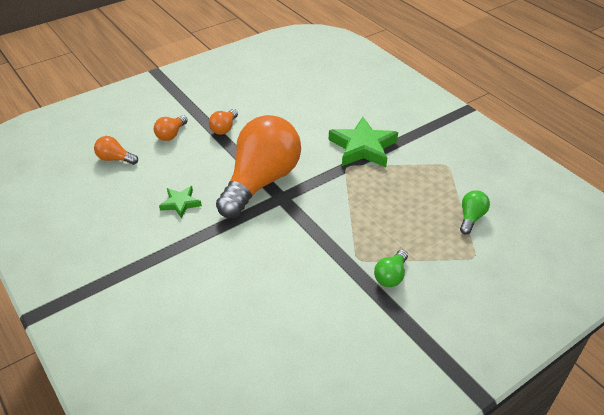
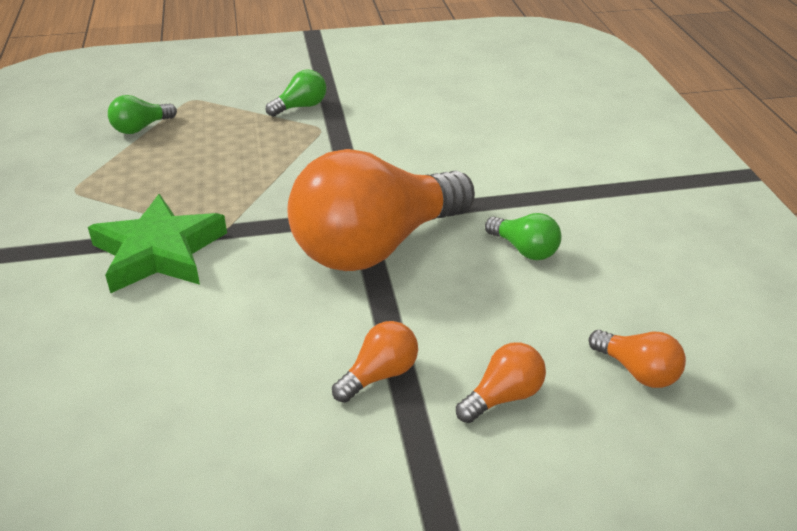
camera: 155 degrees left, 5 degrees down
(180, 203) = (524, 249): green star -> green light bulb

